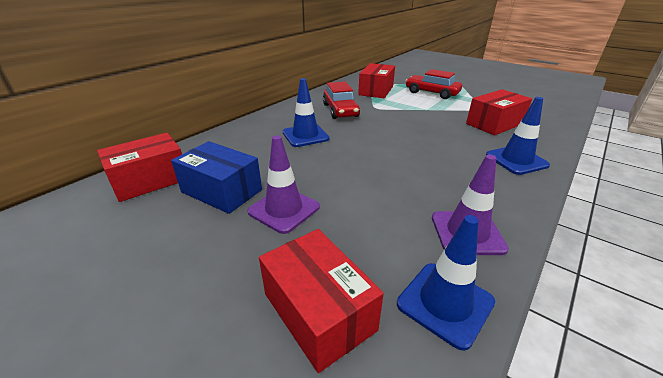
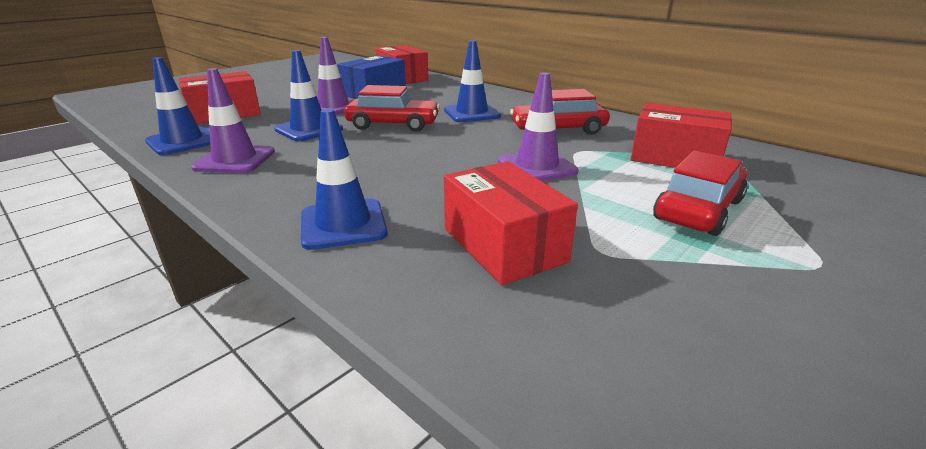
camera: 95 degrees right, 5 degrees down
(342, 165) = (393, 125): none -> red car
(367, 209) = (309, 129): none -> blue traffic cone
(405, 117) = (537, 166): none -> purple traffic cone

